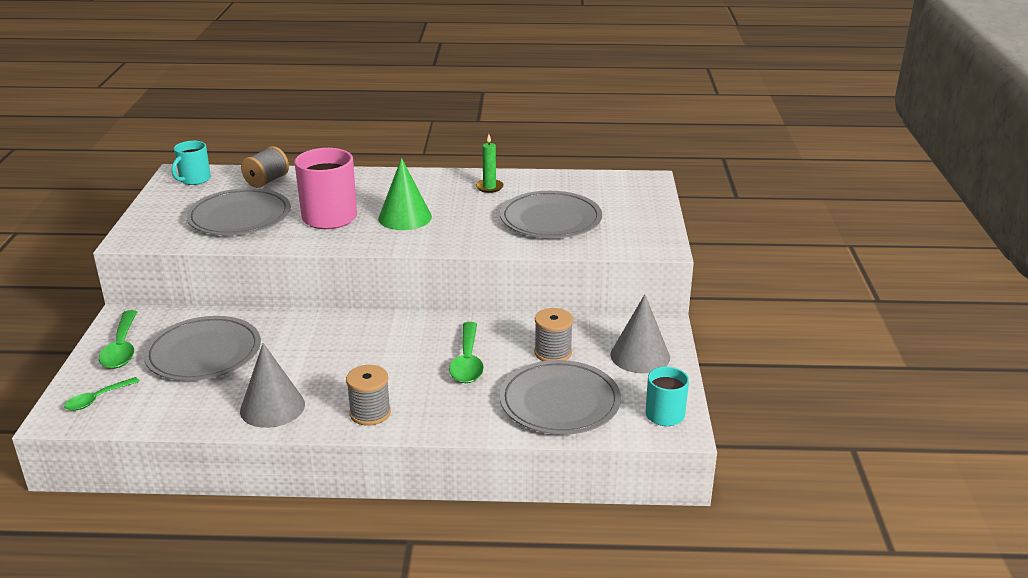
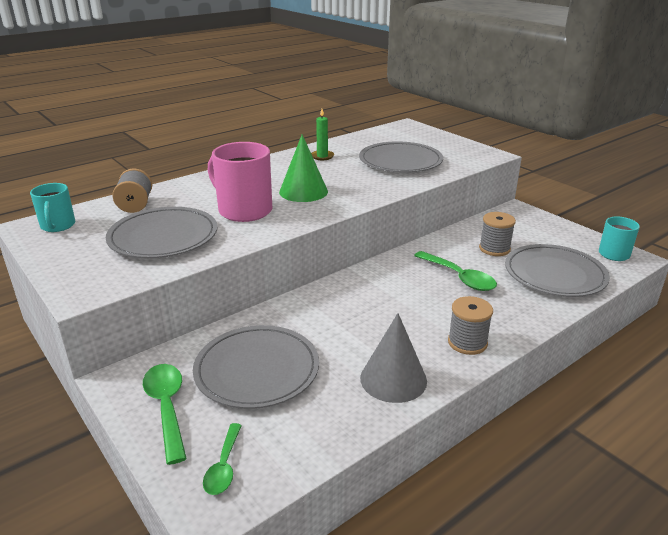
camera: 40 degrees left, 0 degrees up
(122, 348) = (167, 407): green spoon -> green spoon turned 150 degrees counterclockwise
(640, 356) = (539, 229): grey cone -> none

